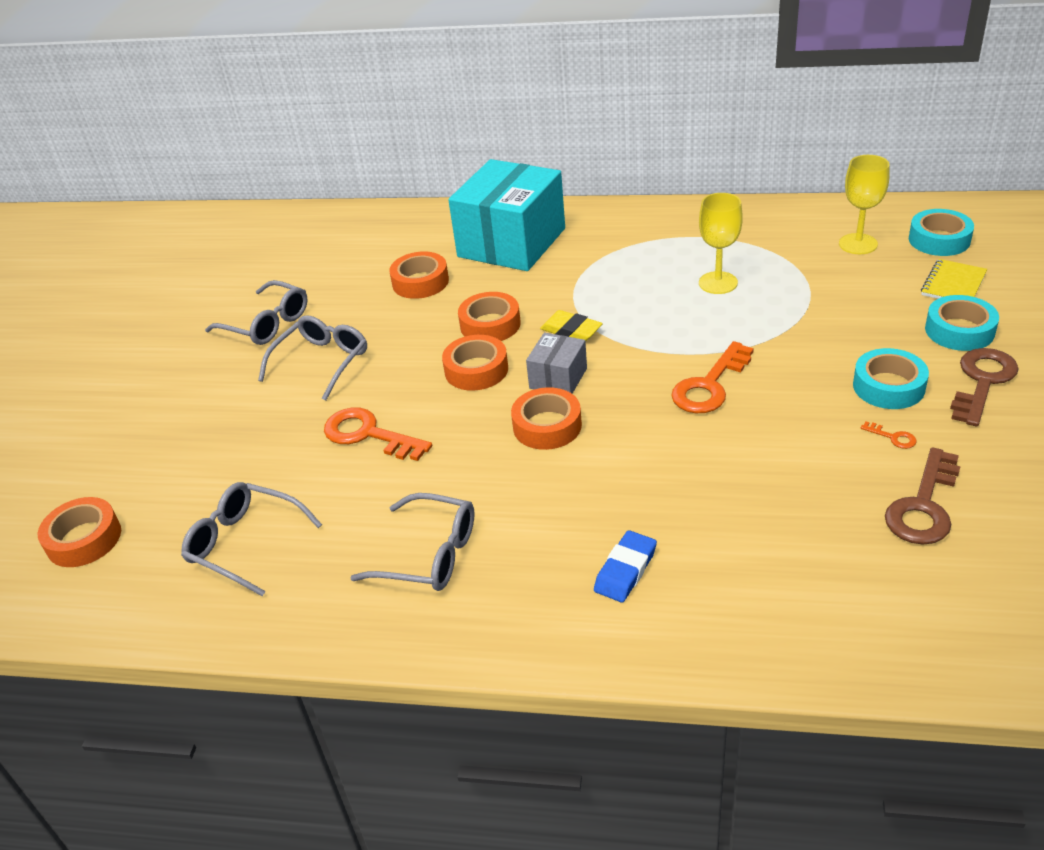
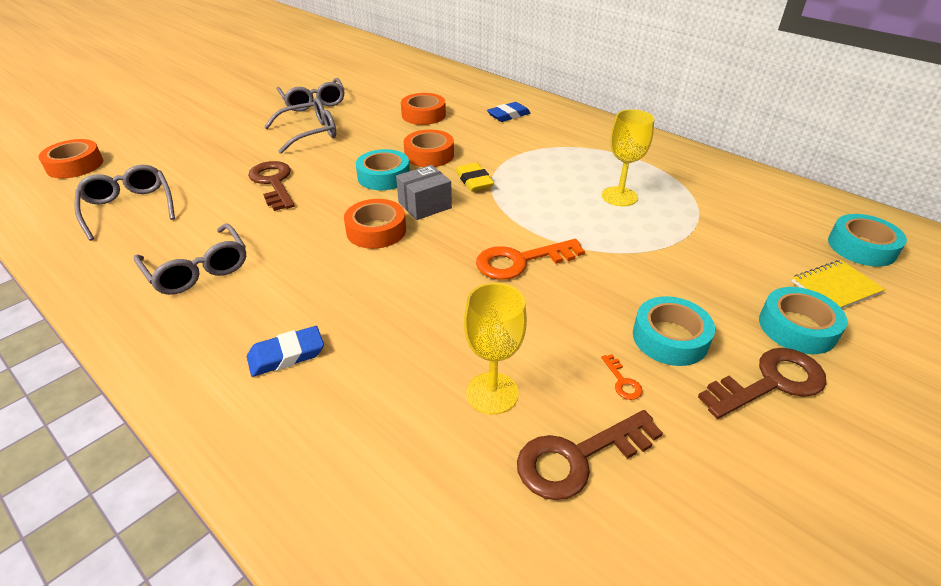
camera: 30 degrees right, 0 degrees up
(368, 435) = (273, 183): orange key -> brown key
(476, 370) = (384, 176): orange tape -> turquoise tape
(511, 242) = (508, 115): turquoise box -> blue eraser
(858, 244) = (775, 219): yellow goblet -> yellow goblet (492, 393)

